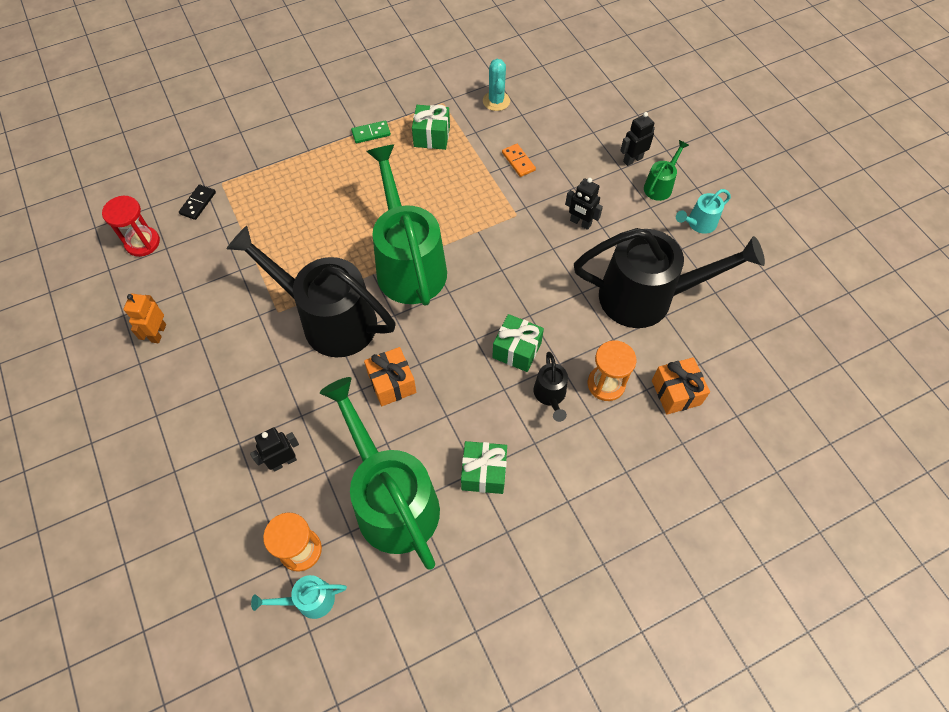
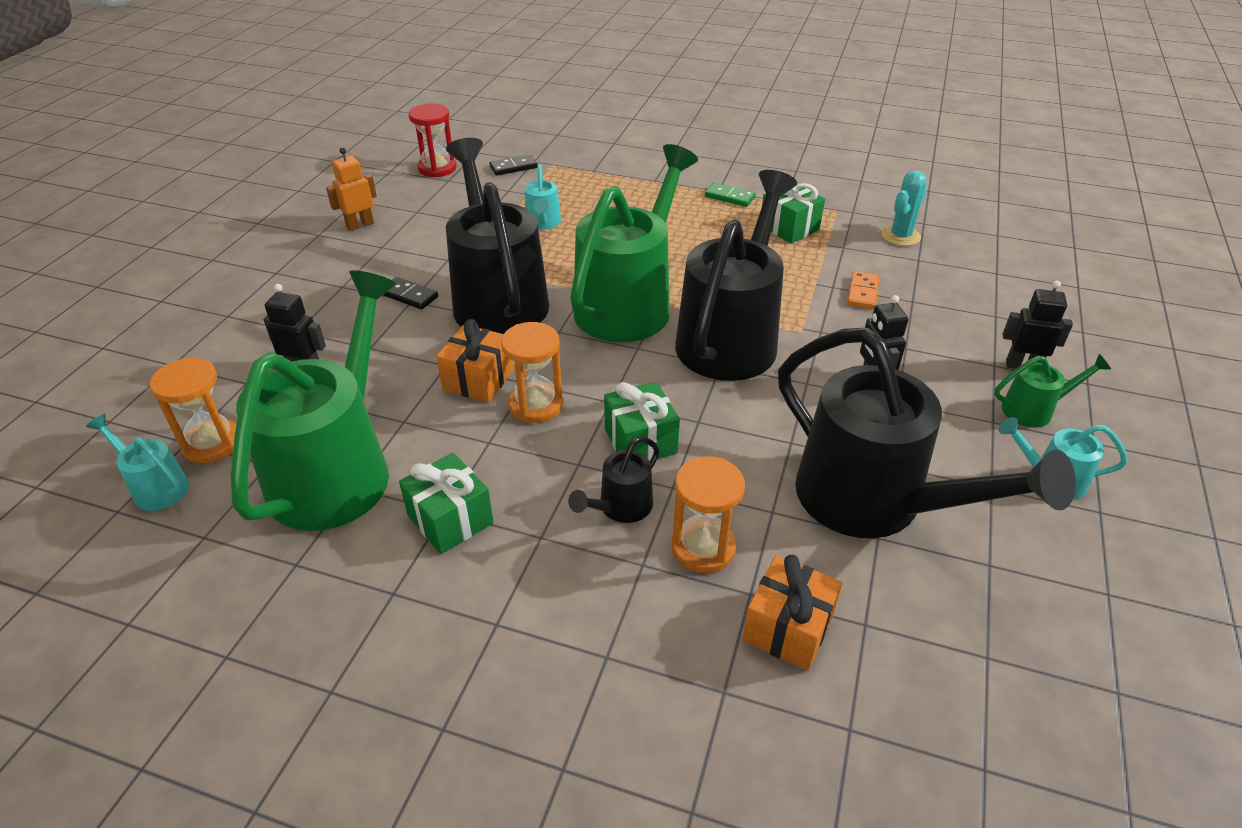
camera: 45 degrees right, 20 degrees down
(273, 360) = (409, 295): none -> black domino
(282, 239) = (543, 223): none -> turquoise watering can
(442, 373) = (536, 405): none -> orange hourglass
(487, 245) = (731, 336): none -> black watering can

